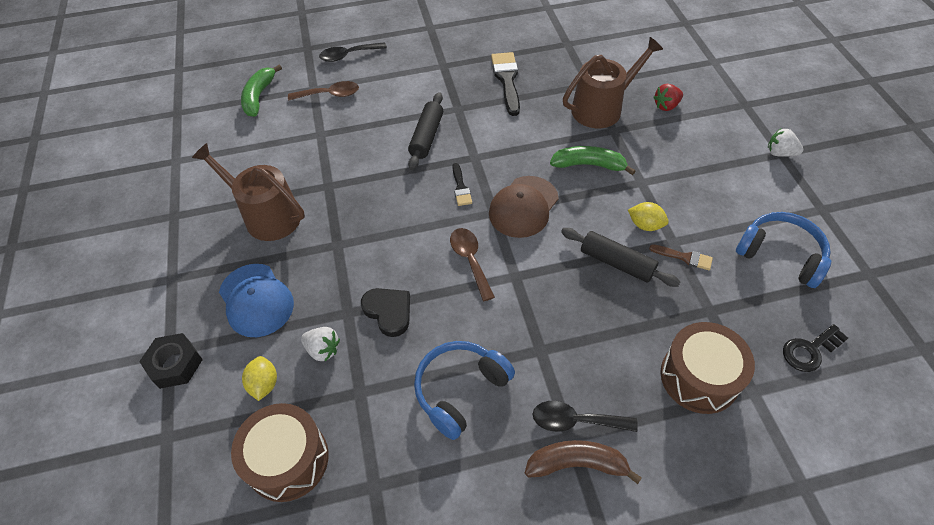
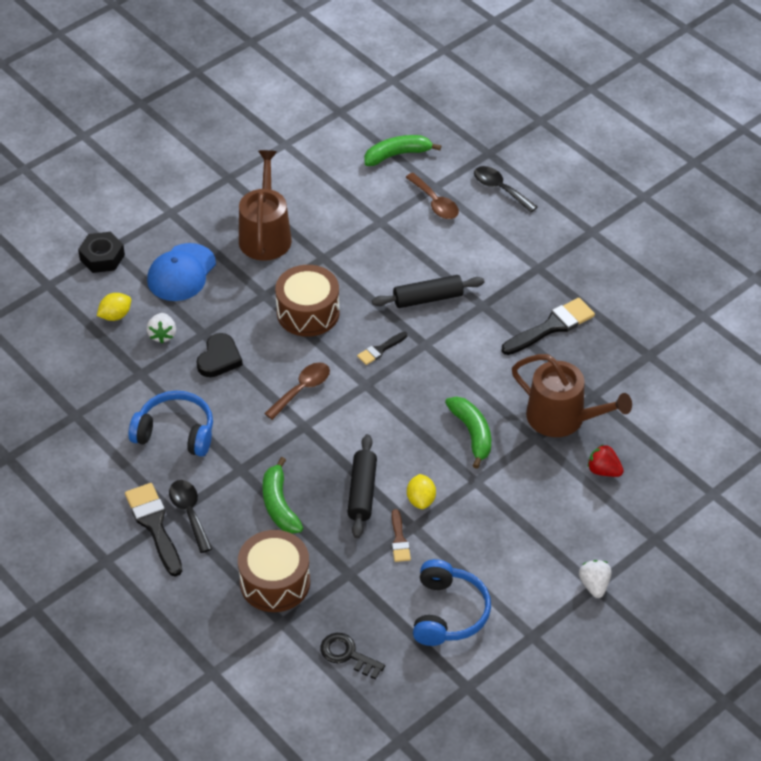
camera: 60 degrees right, 5 degrees down
(288, 460) = (68, 358): brown drum -> brown drum (308, 312)
(523, 207) = (386, 403): brown cap -> none
(577, 464) = (154, 525): brown banana -> black brush
(602, 334) = (279, 505): none -> green banana

